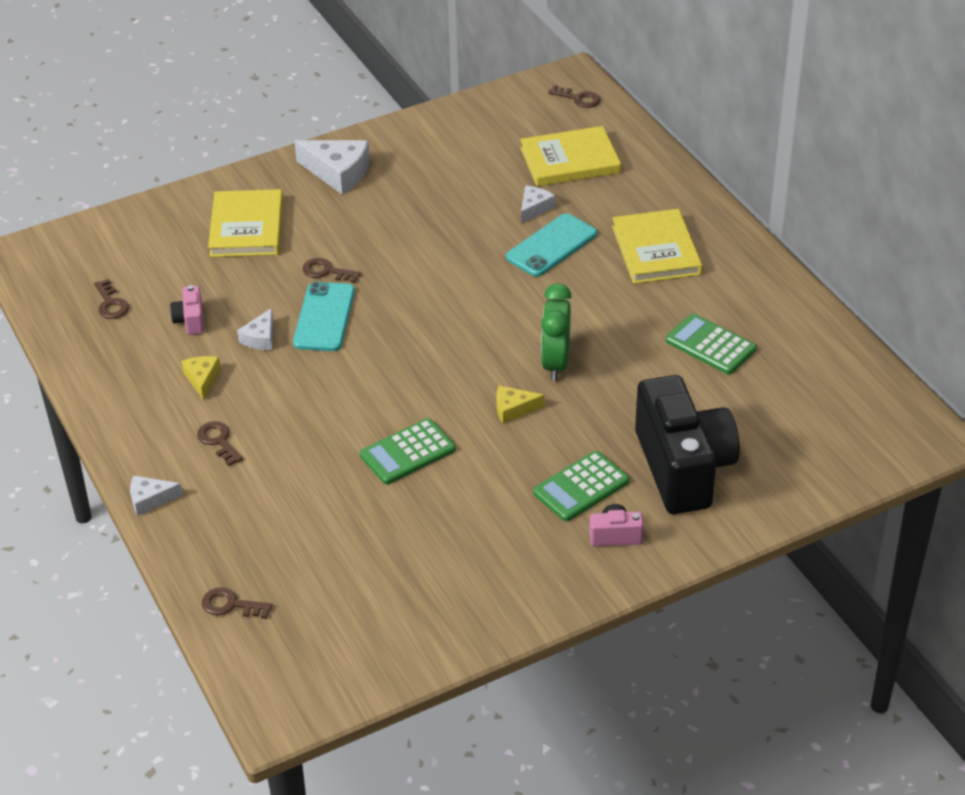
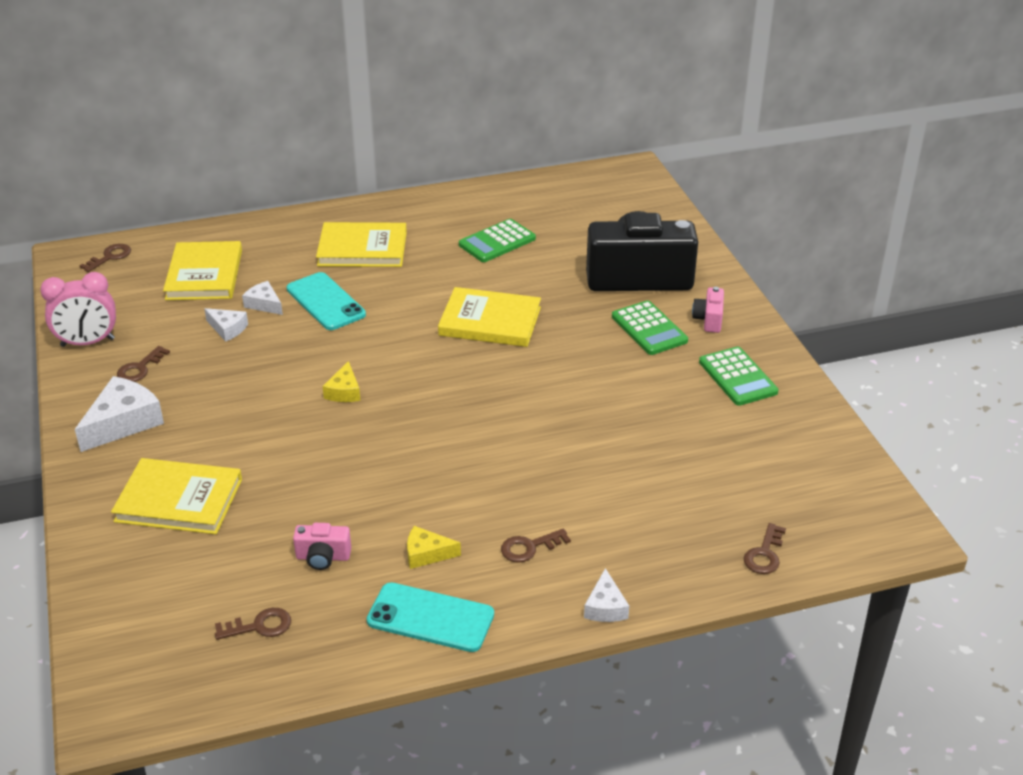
camera: 80 degrees left, 5 degrees down
(260, 338) = (376, 504): white cheese -> white cheese (227, 329)
(324, 317) = (363, 455): turquoise phone -> turquoise phone (430, 618)
(326, 271) = (289, 446): brown key -> brown key (140, 368)
(408, 452) = (581, 419): green calculator -> green calculator (738, 377)
(442, 123) = (88, 342): none -> pink clock
(513, 409) = (542, 351): yellow cheese -> yellow cheese (344, 391)
(555, 363) = (490, 321): green clock -> yellow book

